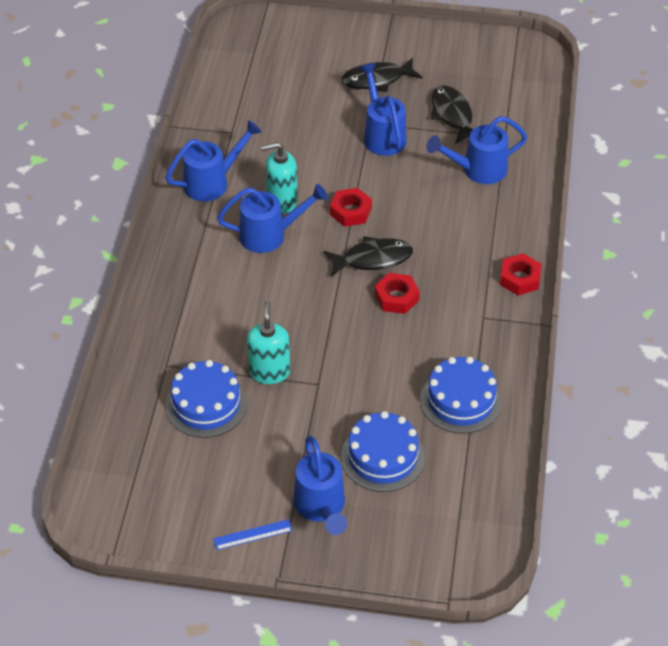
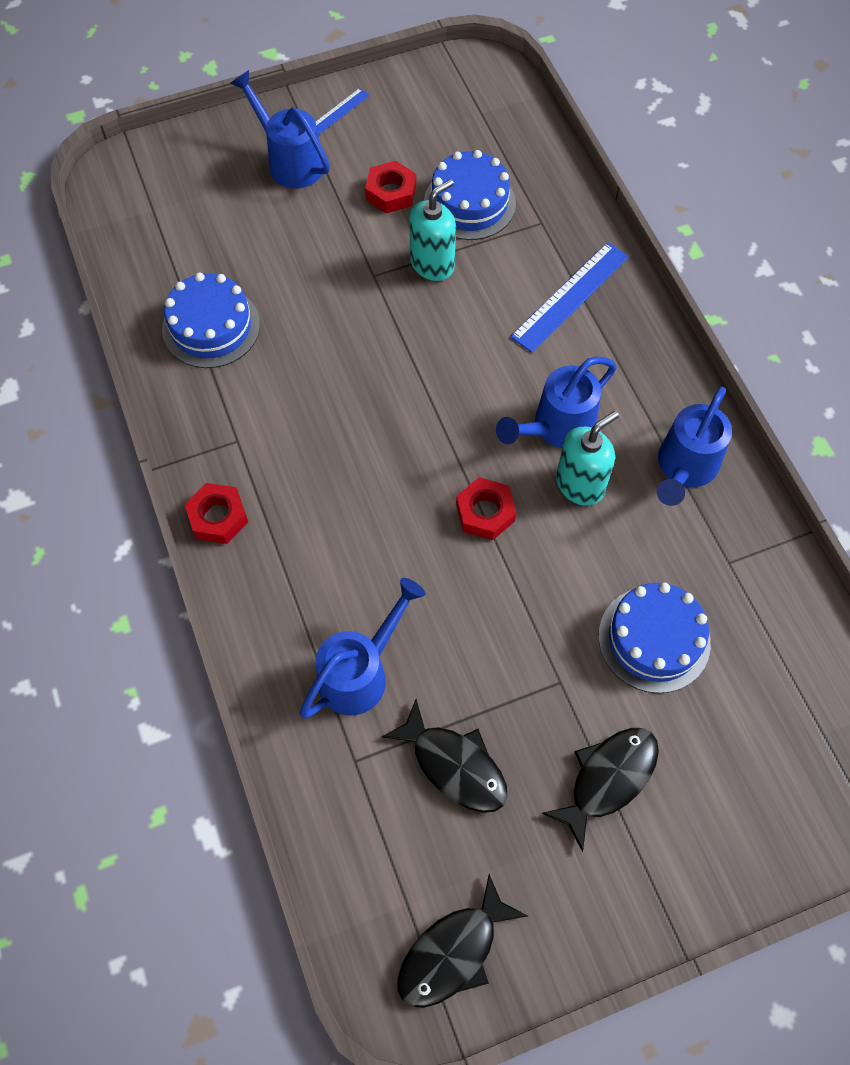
camera: 150 degrees right, 15 degrees up
(191, 306) = (570, 296): none -> blue ruler
(269, 372) = (432, 264): turquoise soap dispenser -> turquoise soap dispenser turned 105 degrees counterclockwise
(372, 259) = (413, 455): black fish -> black fish (453, 952)
(382, 135) = (528, 667): blue watering can -> none
(382, 457) = (260, 232): blue cake -> blue cake (654, 639)
(396, 297) = (353, 417): red nut -> red nut (391, 192)

